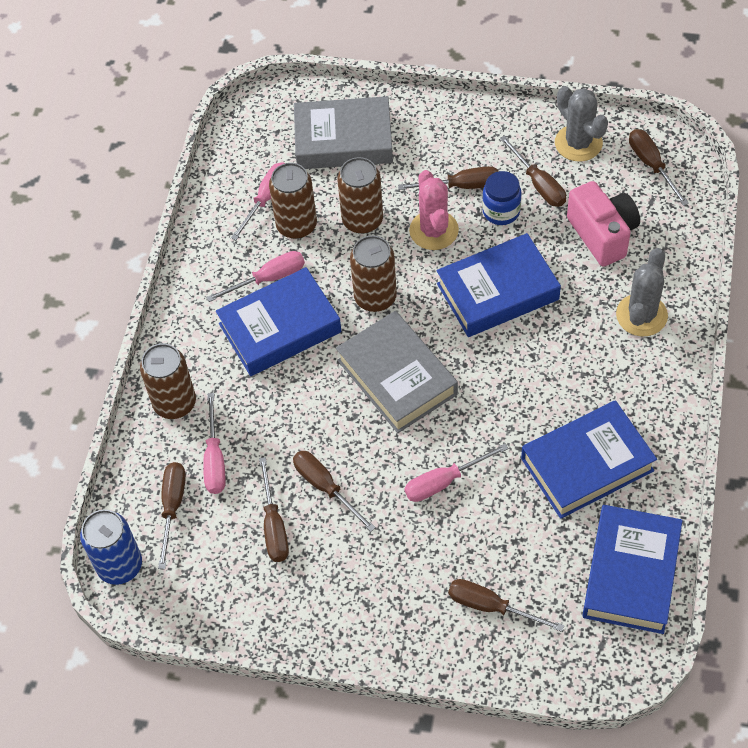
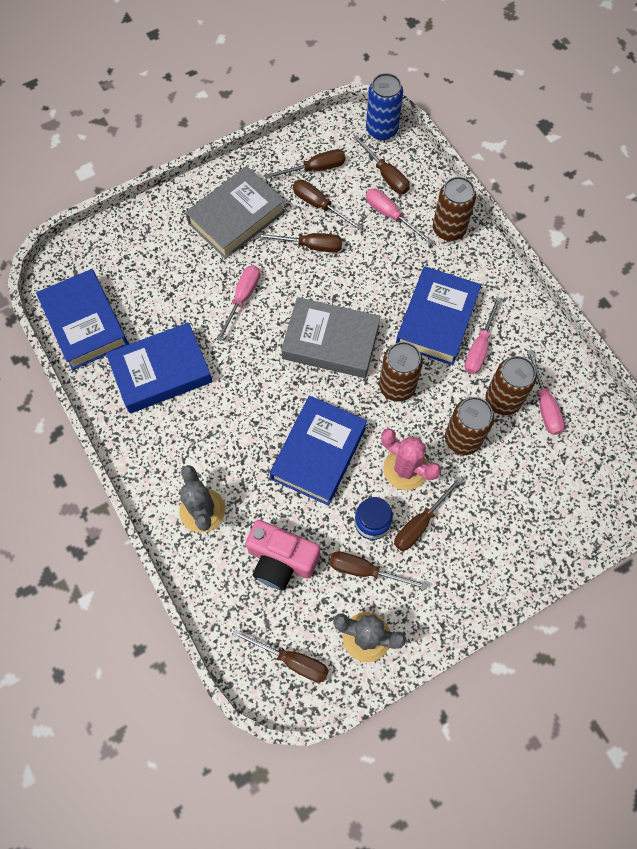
camera: 135 degrees right, 10 degrees up
(343, 140) = (543, 496): grey book -> grey book (236, 217)
(491, 606) = (155, 249): brown screwdriver -> brown screwdriver (315, 169)
(587, 464) = (161, 372): blue book -> blue book turned 45 degrees clockwise

